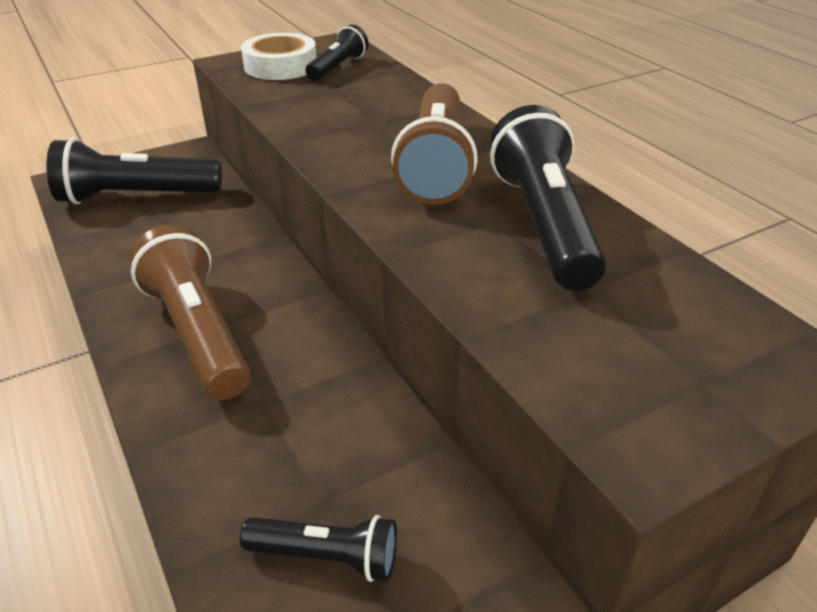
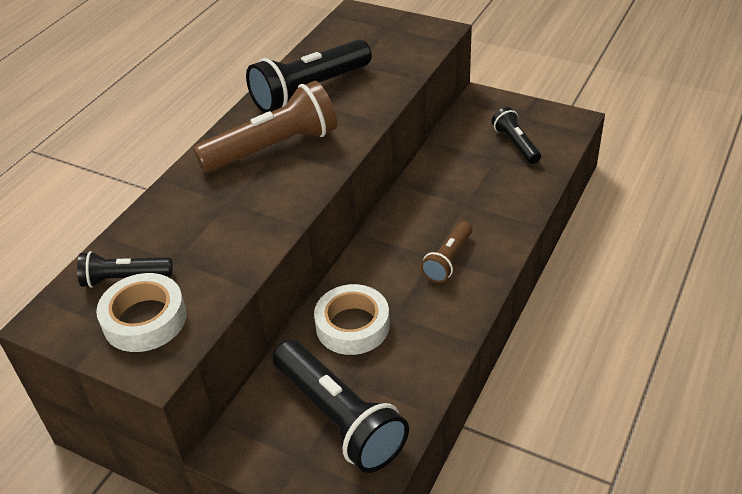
camera: 120 degrees left, 5 degrees up
(198, 333) = (448, 260): brown flashlight -> brown flashlight, size x0.55
(210, 236) = (352, 325): none -> white tape

